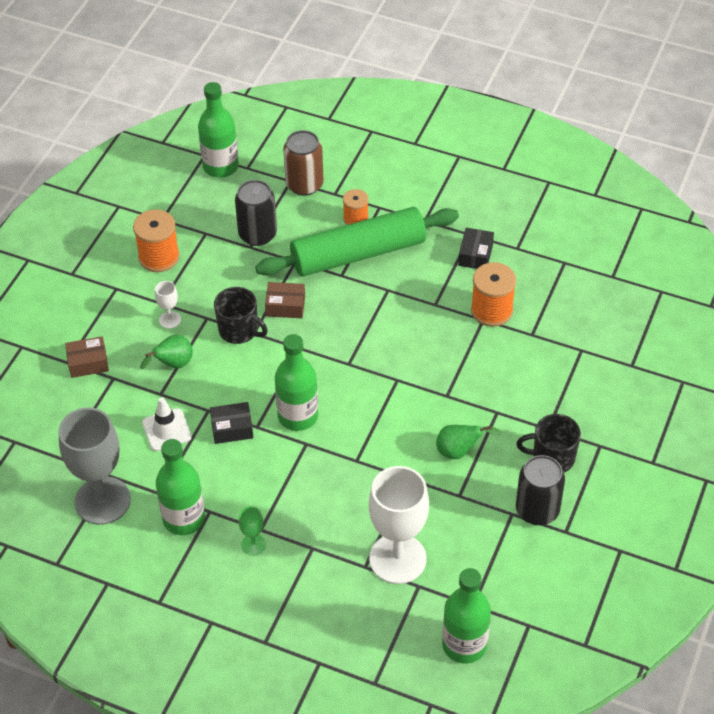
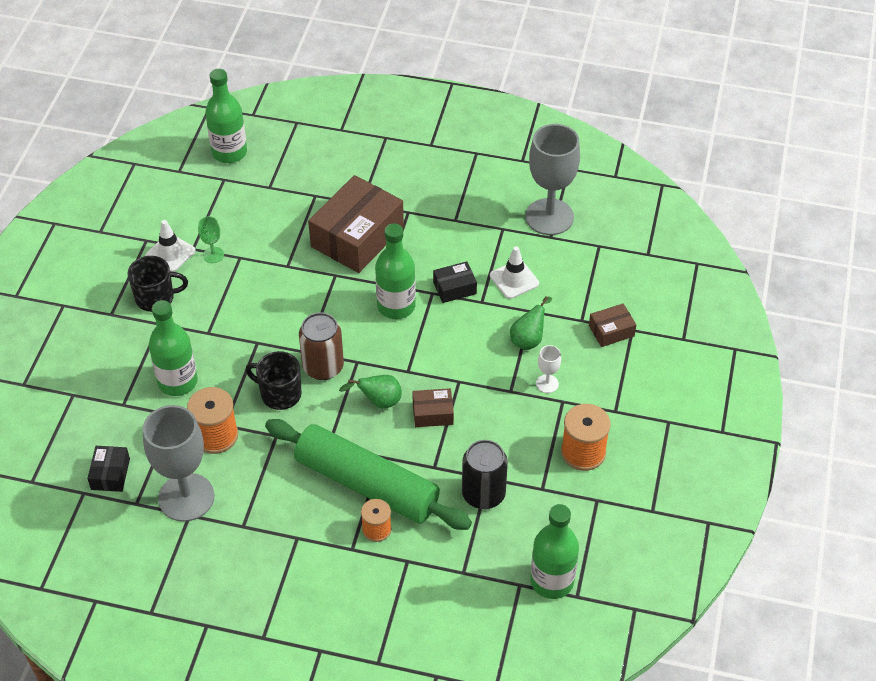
camera: 170 degrees right, 0 degrees up
(184, 519) = (475, 211): green bottle -> green bottle (178, 382)
(239, 330) = (473, 381): black mug -> black mug (279, 394)
(253, 544) = (411, 200): green goblet -> green goblet (213, 255)
(304, 184) = (445, 568): brown can -> brown can (323, 367)
(324, 503) = (357, 237): none -> brown box
(358, 253) = (366, 484): green rolling pin -> green rolling pin turned 60 degrees clockwise
(397, 559) = (288, 203): white goblet -> none
(459, 451) = (242, 293): green pear -> green pear (379, 402)
(475, 255) = (236, 500): black box -> black box (110, 474)
(519, 262) = (186, 497): none -> grey goblet
(537, 510) = (170, 253): black can -> white traffic cone

